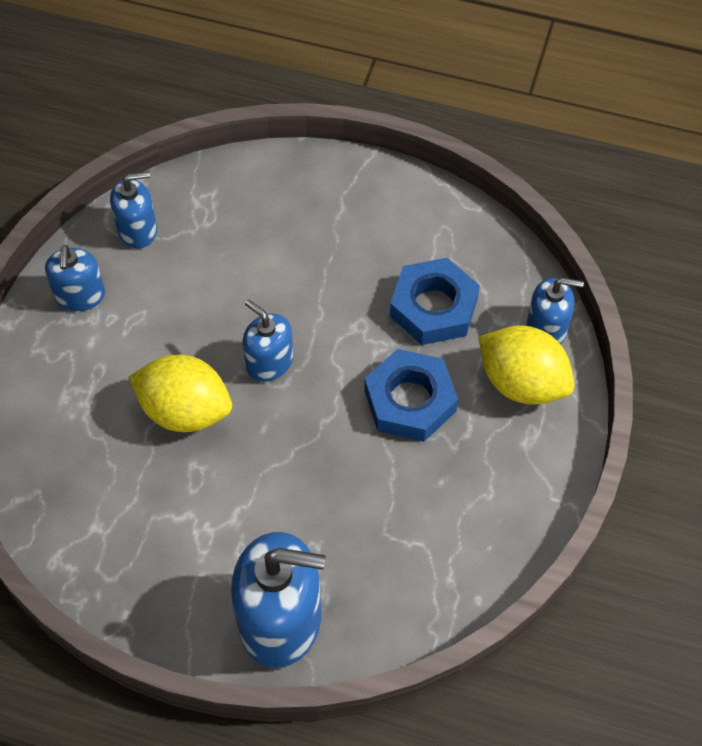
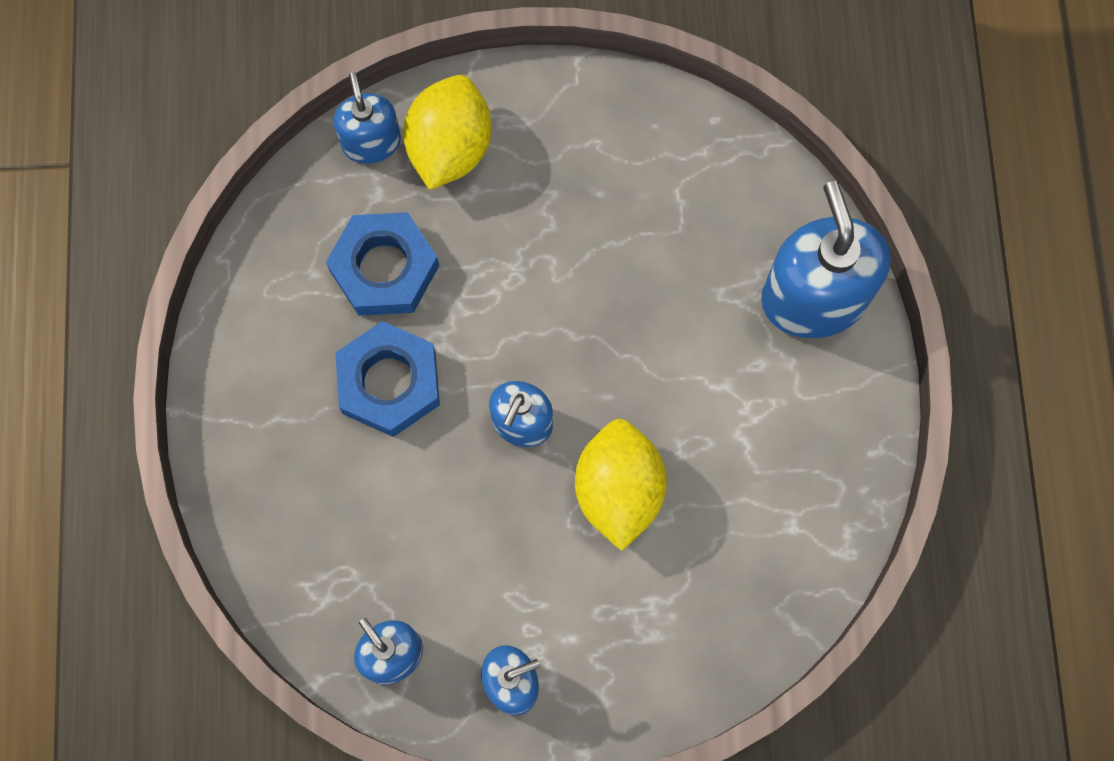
camera: 110 degrees left, 15 degrees up
(410, 401) = (515, 255): blue nut -> blue nut (389, 383)

